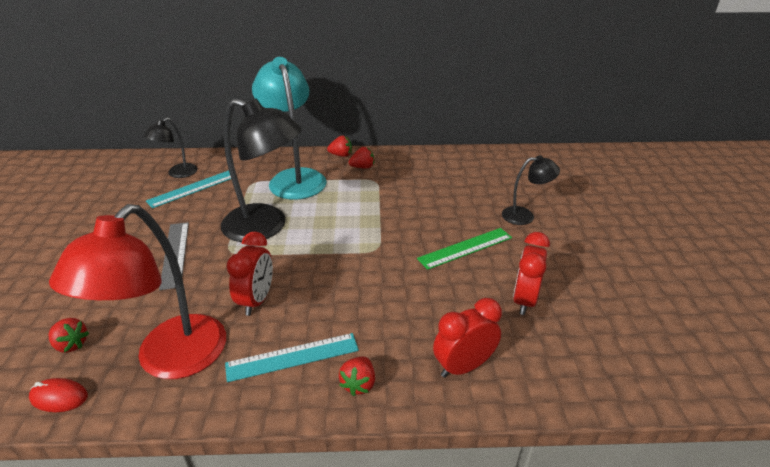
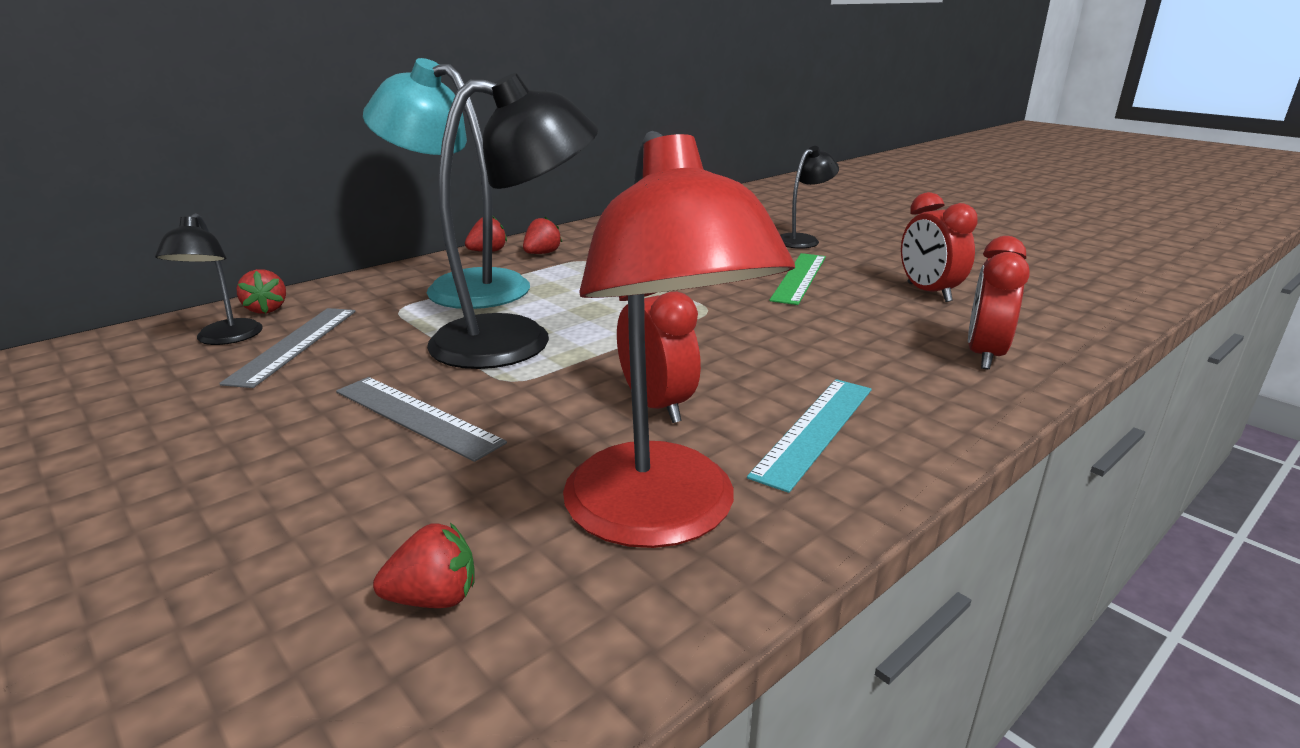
camera: 40 degrees left, 10 degrees down
(59, 397) = (556, 668): red mouse -> none
(192, 189) = (295, 345): turquoise ruler -> grey ruler
(358, 384) = (930, 414): red strawberry -> red strawberry (266, 309)

